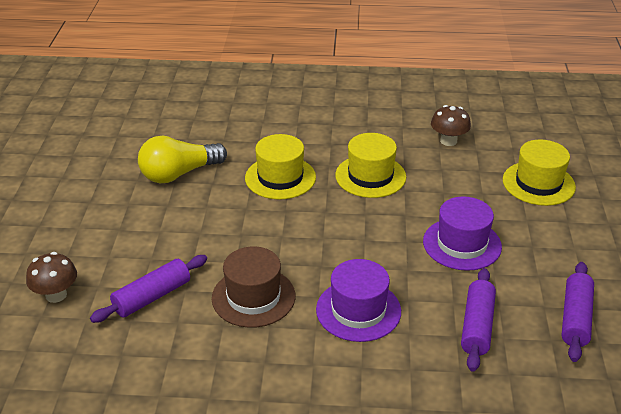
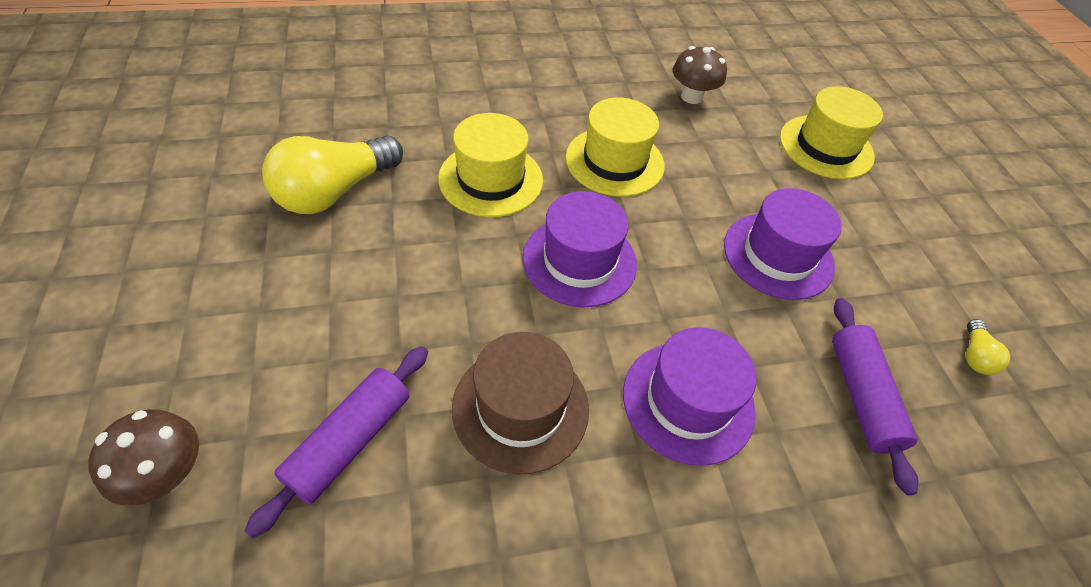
camera: 20 degrees left, 15 degrees up
(321, 229) = (579, 260): none -> purple hat
(575, 318) = (974, 355): purple rolling pin -> yellow light bulb

